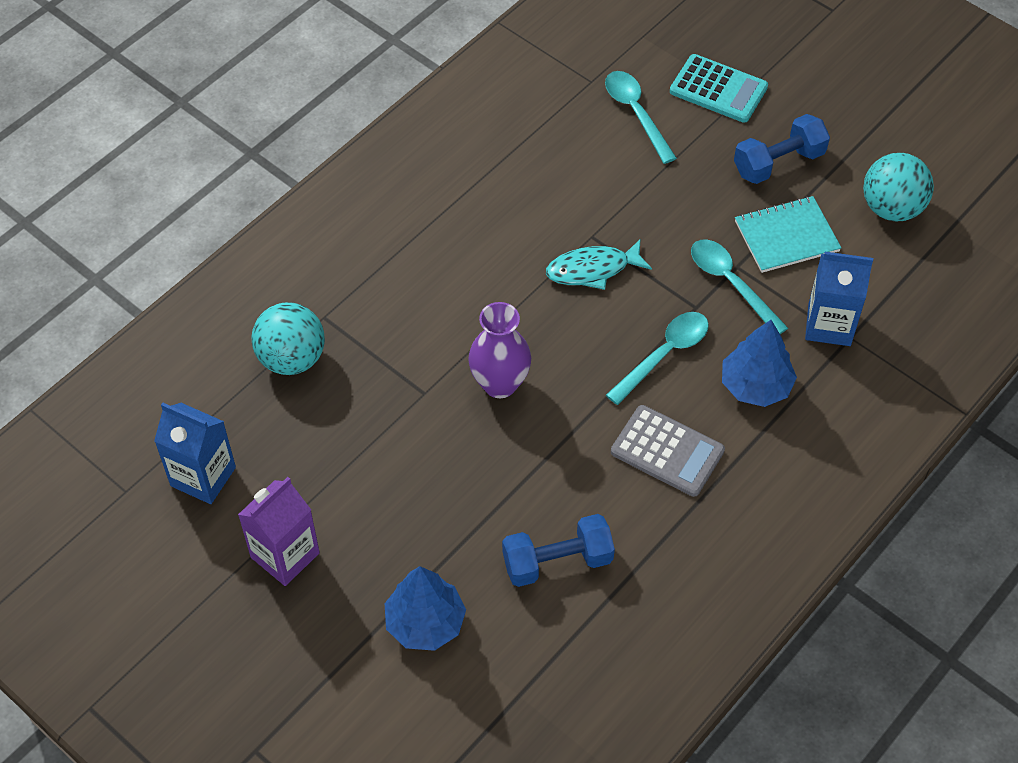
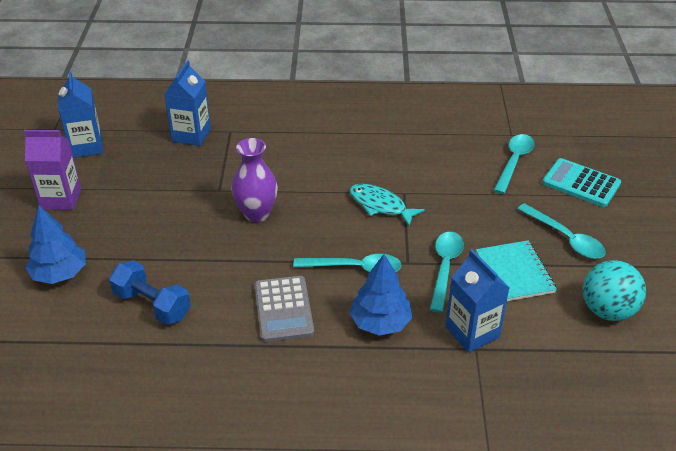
camera: 50 degrees right, 15 degrees down
(292, 358) = (191, 135): turquoise ball -> blue carton
(718, 89) = (581, 183): turquoise calculator -> turquoise calculator turned 135 degrees clockwise
(778, 163) = (565, 238): blue dumbbell -> turquoise spoon
(786, 236) = (514, 273): turquoise notebook -> turquoise notebook turned 45 degrees clockwise

